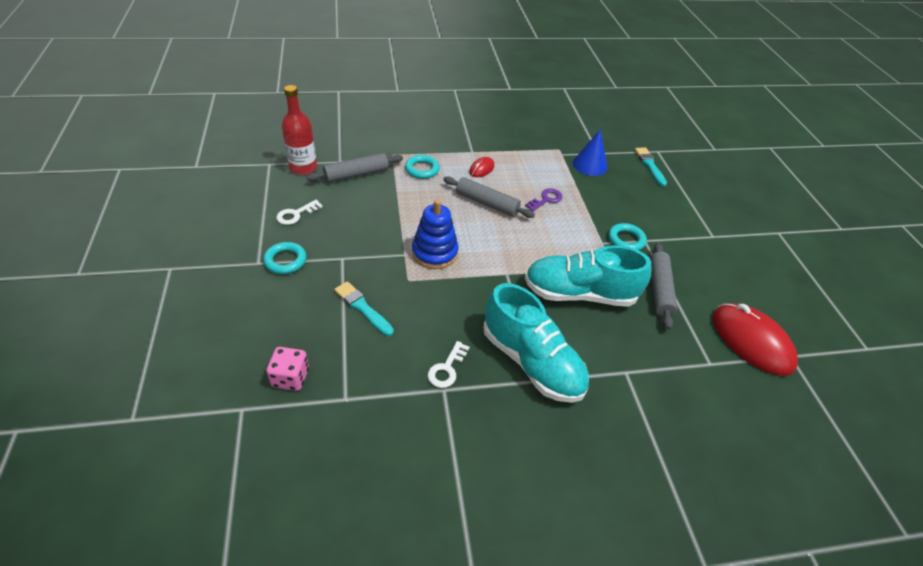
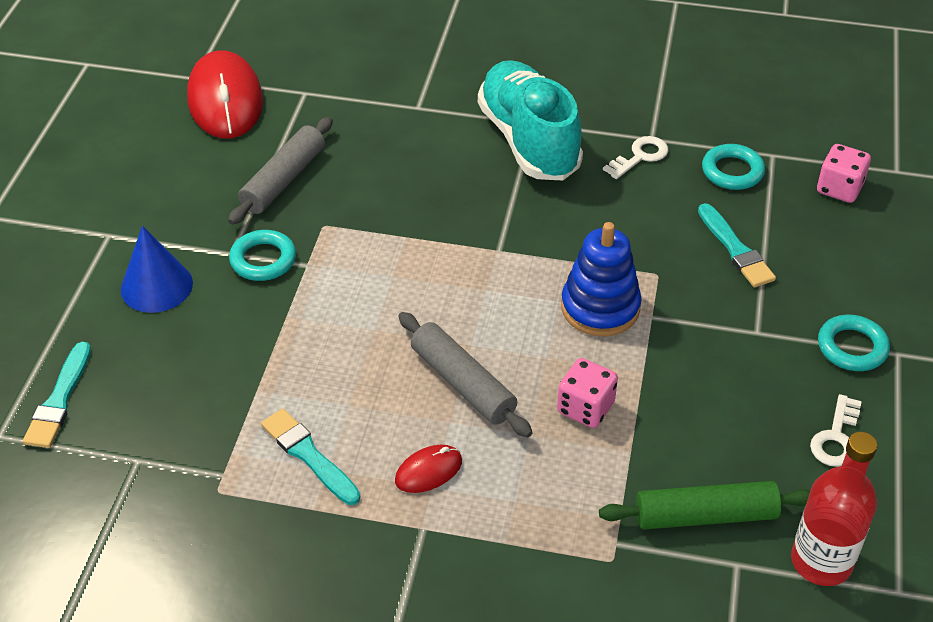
camera: 155 degrees left, 0 degrees up
(296, 214) = (836, 438): white key -> white key turned 135 degrees clockwise
(356, 174) = (705, 515): grey rolling pin -> green rolling pin
(422, 169) = (559, 498): turquoise ring -> turquoise ring (732, 171)
(424, 204) = (585, 408): none -> pink dice
(534, 165) = (308, 455): none -> turquoise brush
(546, 199) = (343, 366): purple key -> none
(579, 293) = (406, 200): turquoise shoe -> none
(590, 165) = (186, 430): blue cone -> blue cone (156, 286)

